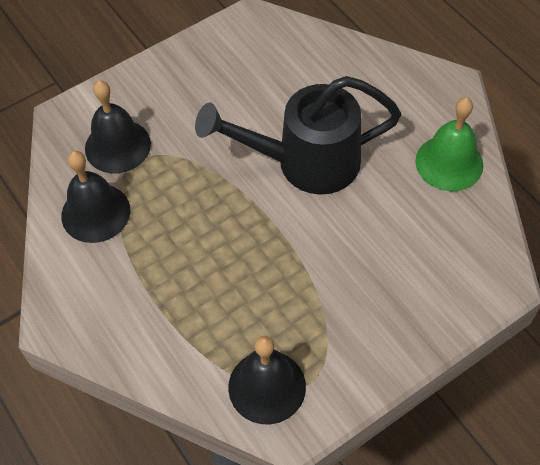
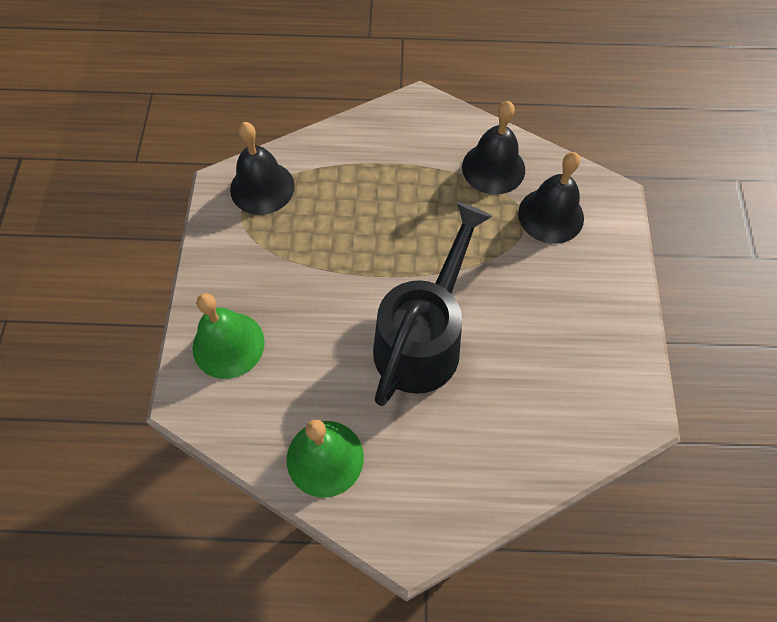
camera: 125 degrees right, 5 degrees up
(434, 288) = (228, 345): none -> green bell

